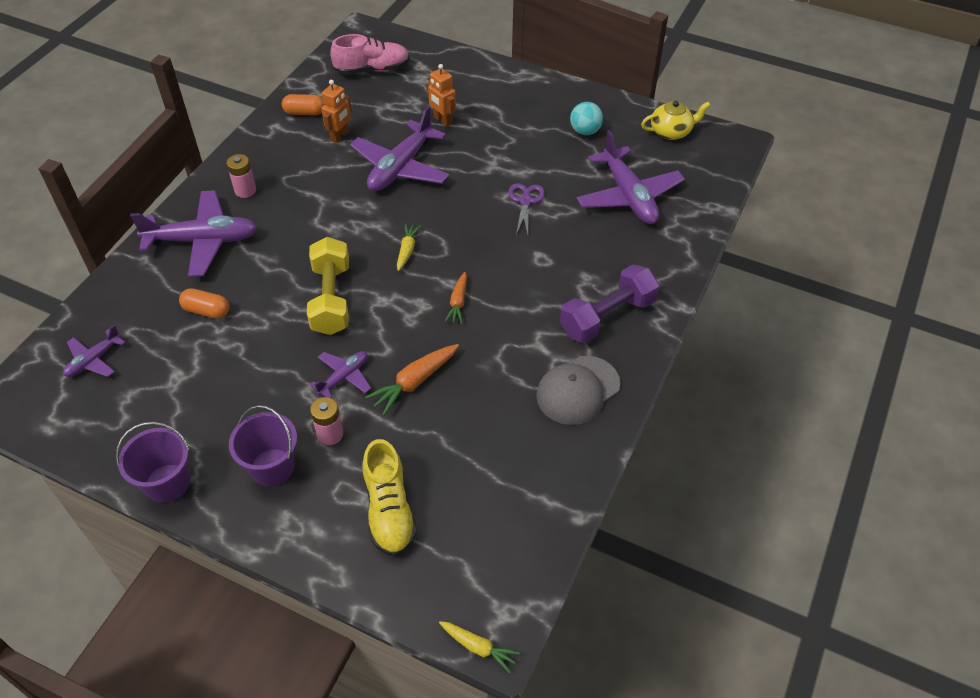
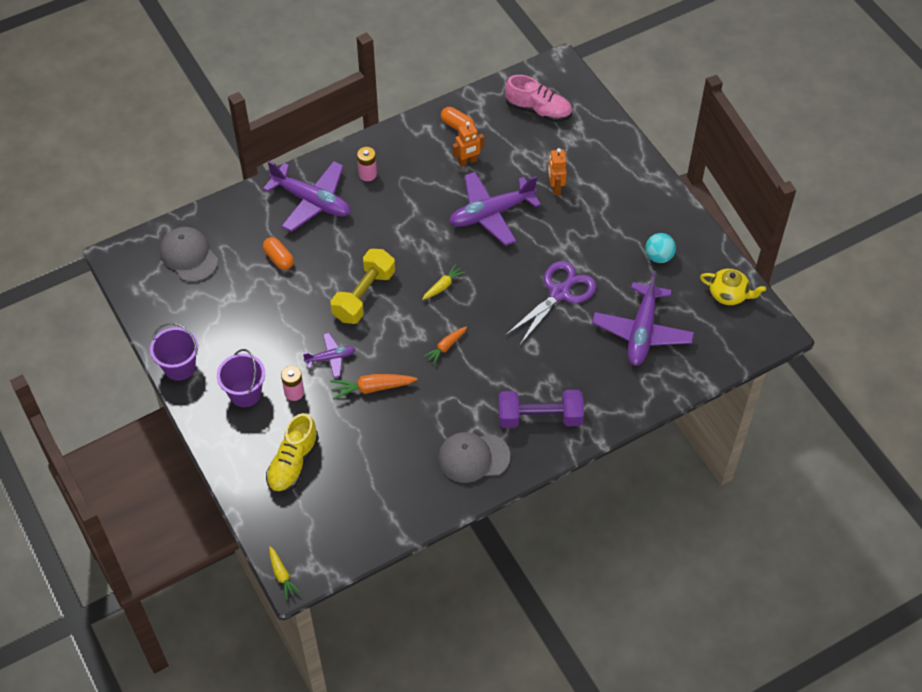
camera: 35 degrees right, 5 degrees up
(94, 360) = (189, 256): purple plane -> grey cap
(525, 201) = (560, 293): purple scissors -> purple scissors, size x1.69

